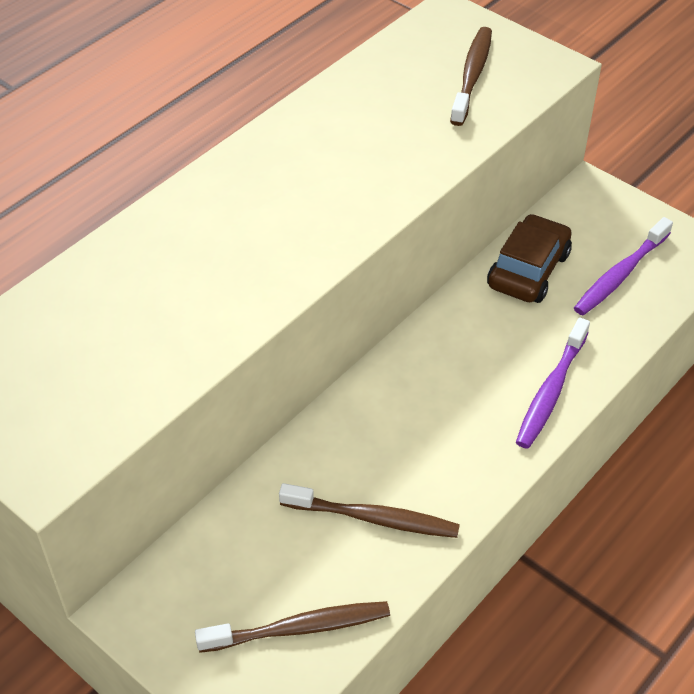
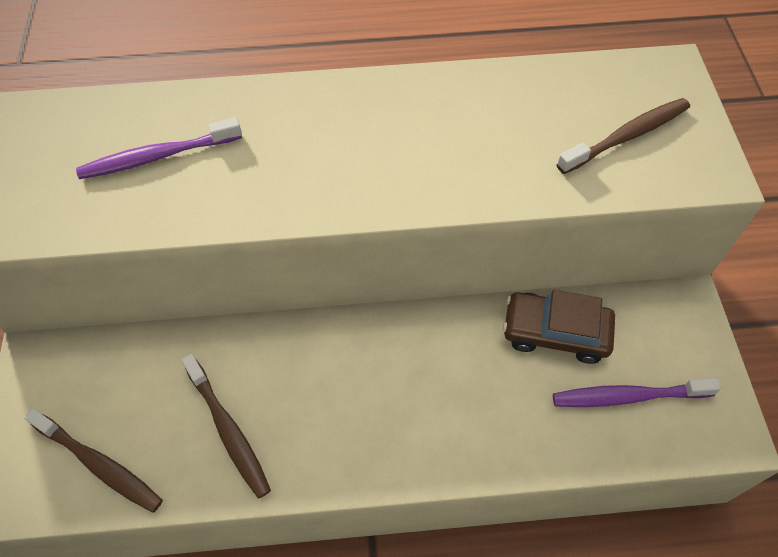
camera: 45 degrees right, 10 degrees up
(528, 270) = (555, 333): brown car -> brown car turned 150 degrees counterclockwise
(551, 391) = (458, 446): purple toothbrush -> purple toothbrush (158, 156)

